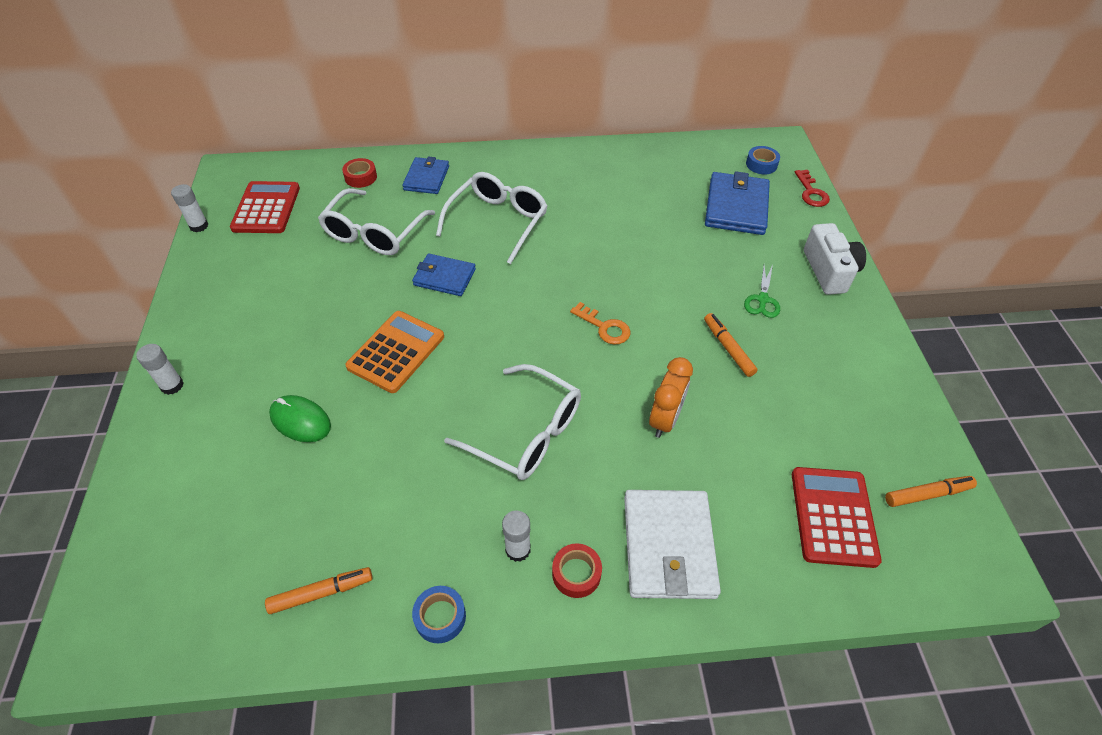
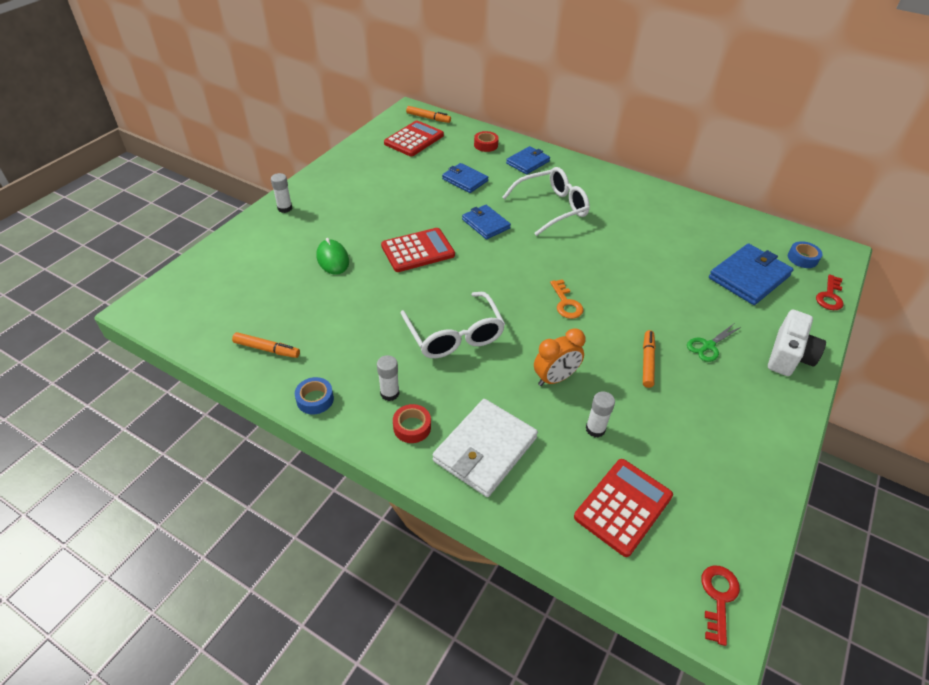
camera: 35 degrees right, 5 degrees down
(199, 226) = (369, 133): white glue stick -> white glue stick (595, 429)
(374, 233) = (465, 180): white glasses -> blue wallet
(396, 352) = (418, 251): orange calculator -> red calculator
(927, 494) = (718, 541): orange marker -> orange marker (428, 118)
(970, 549) = (718, 597): none -> red key

